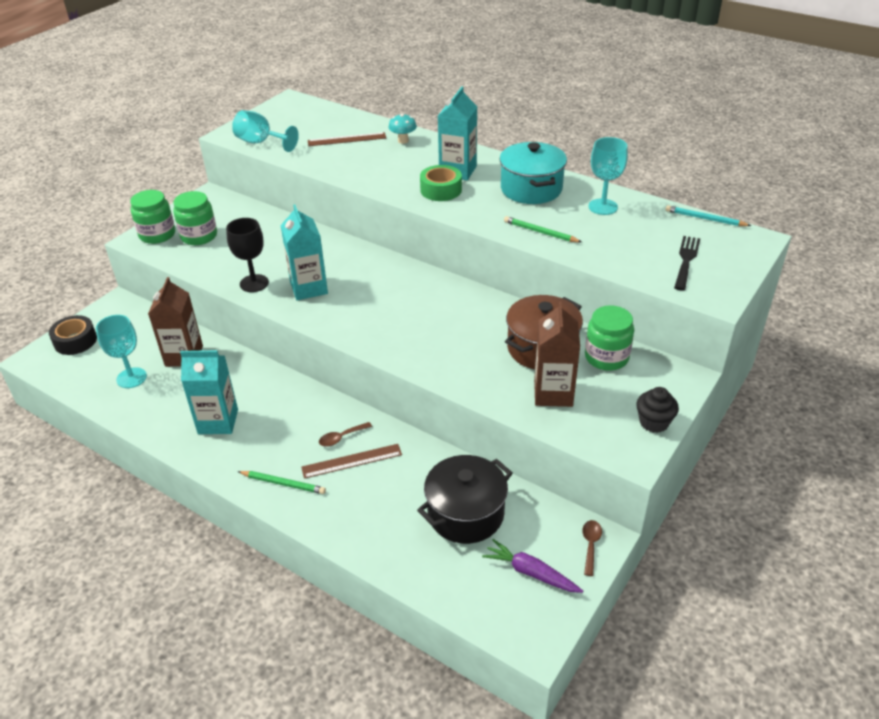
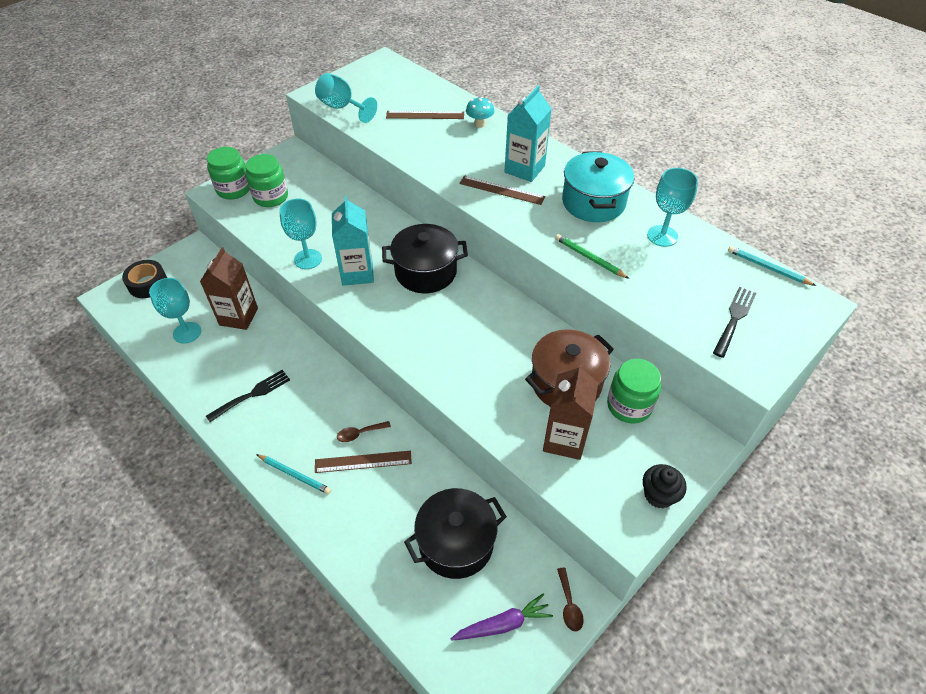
camera: 10 degrees right, 10 degrees up
(218, 421) = (252, 394): turquoise carton -> black fork
(254, 283) = (308, 259): black goblet -> turquoise goblet
(283, 483) = (294, 475): green pencil -> turquoise pencil
(378, 278) = (425, 272): none -> black pot
(441, 190) = (502, 190): green tape -> brown ruler
(531, 572) = (503, 624): purple carrot -> purple carrot turned 120 degrees clockwise
(590, 545) = (569, 604): brown spoon -> brown spoon turned 150 degrees clockwise

